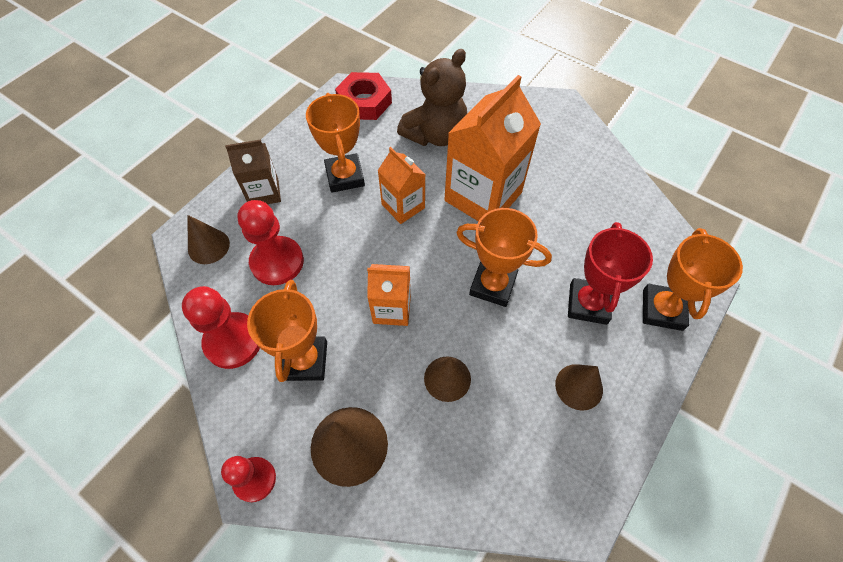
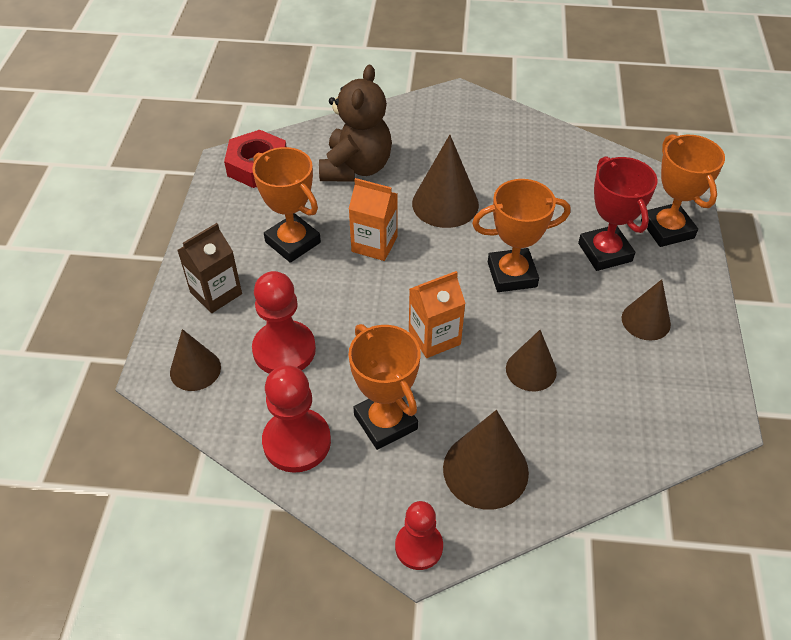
camera: 30 degrees left, 10 degrees down
(483, 196) = (445, 204): orange carton -> brown cone

